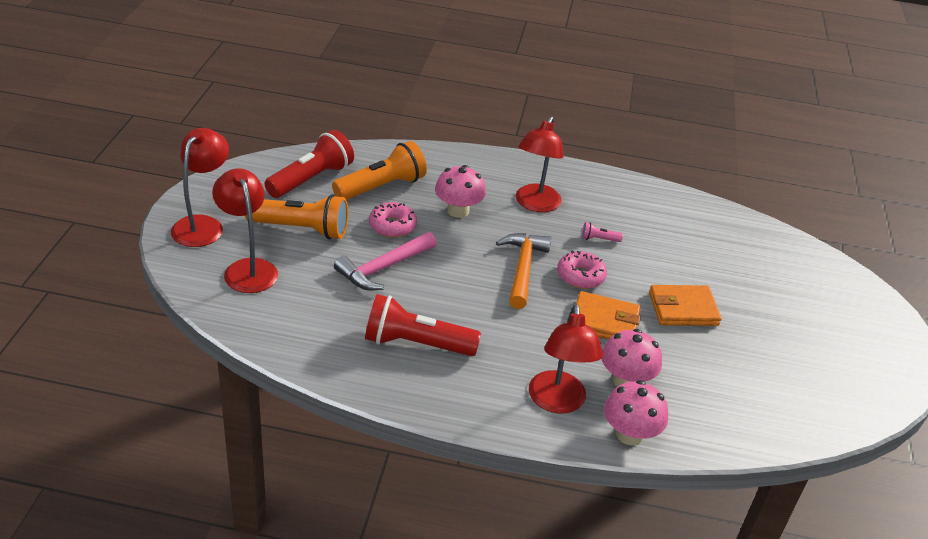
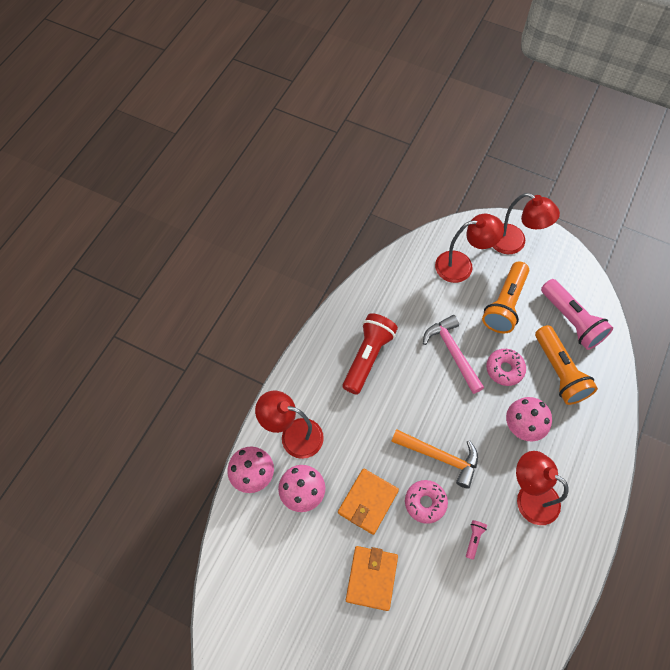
camera: 110 degrees right, 25 degrees up
(311, 179) = (571, 320): red flashlight -> pink flashlight

